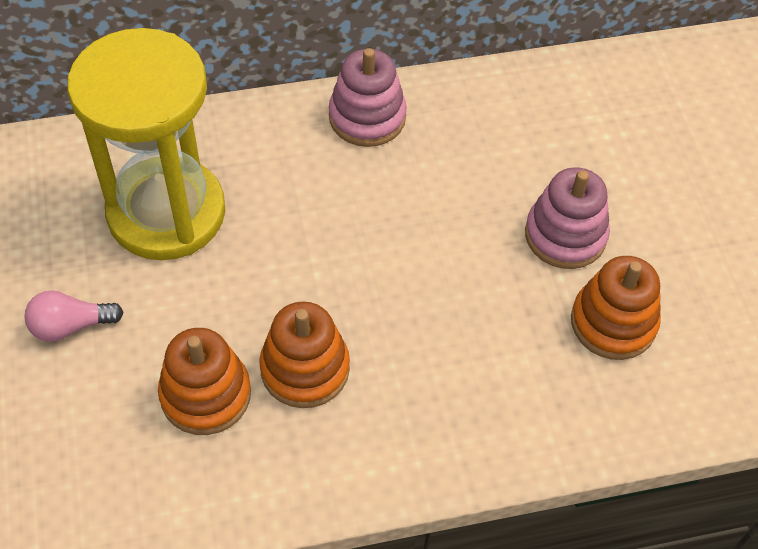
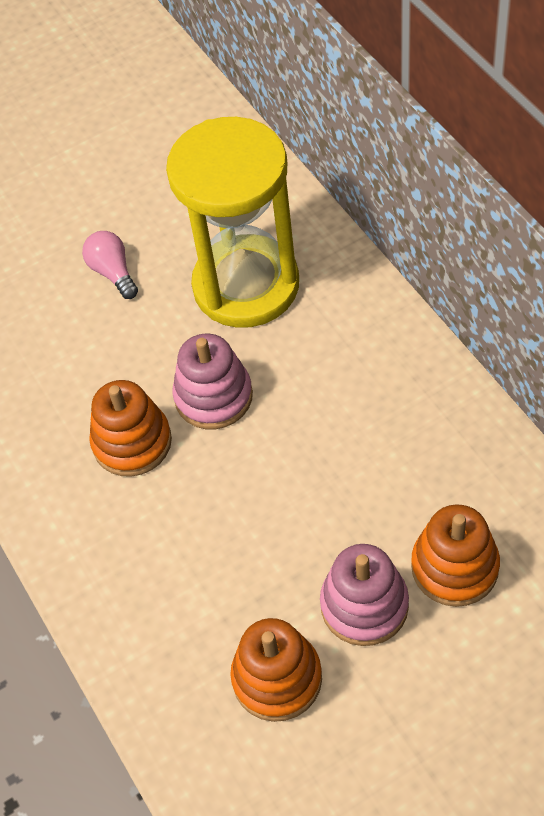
camera: 80 degrees right, 0 degrees up
(205, 394) = (84, 384): orange stacking toy -> orange stacking toy (454, 567)
(367, 117) = (426, 389): pink stacking toy -> pink stacking toy (213, 396)

